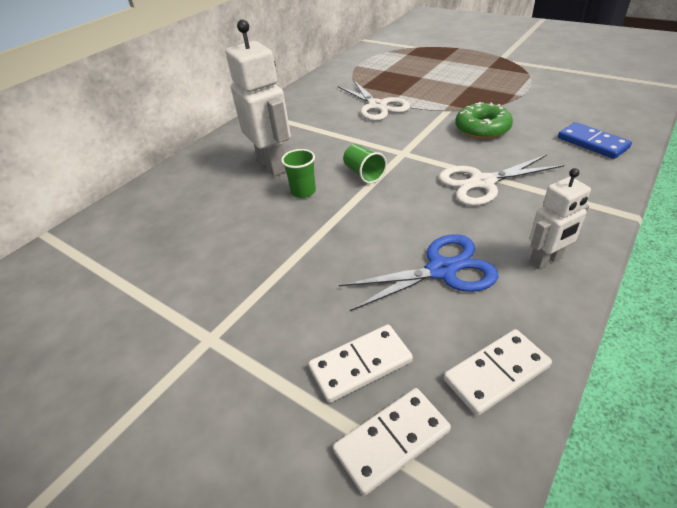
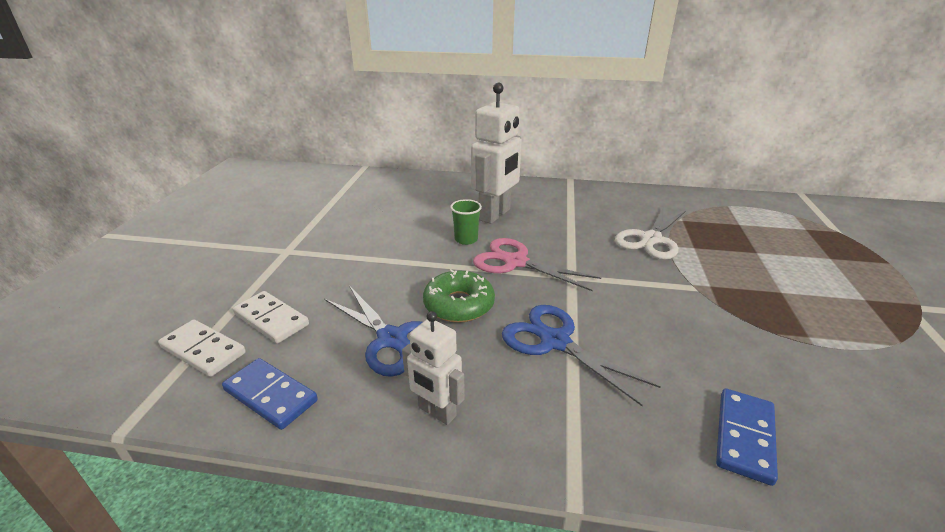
camera: 60 degrees right, 10 degrees down
(364, 173) = (515, 262): green cup -> pink scissors
(482, 129) = (677, 322): green donut -> green donut (459, 305)
(482, 183) = (555, 341): white scissors -> blue scissors
(496, 373) = (270, 395): white domino -> blue domino

